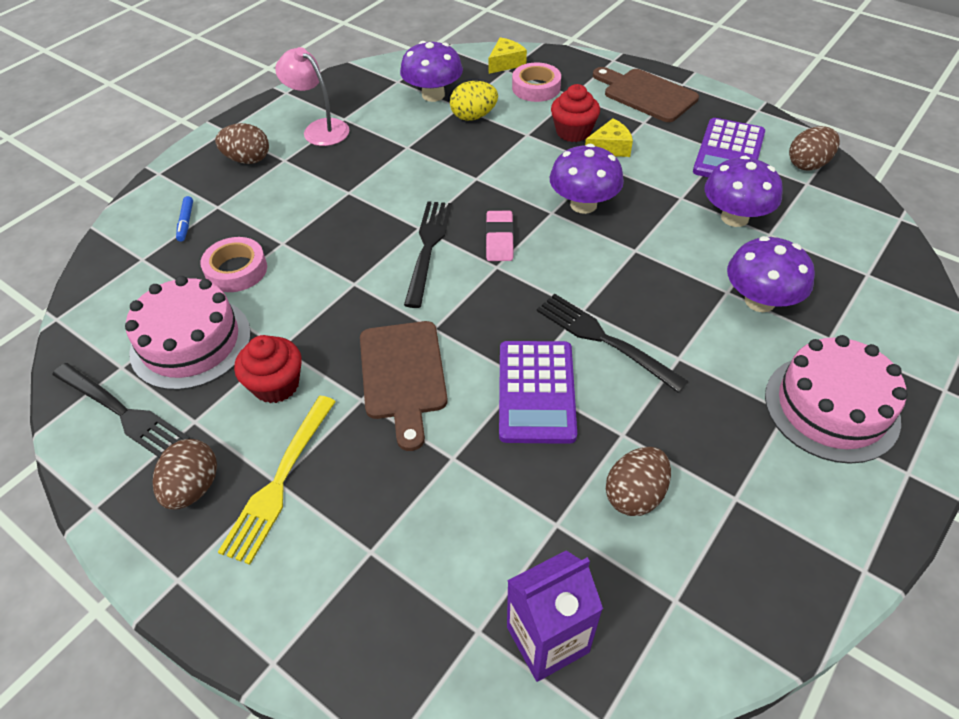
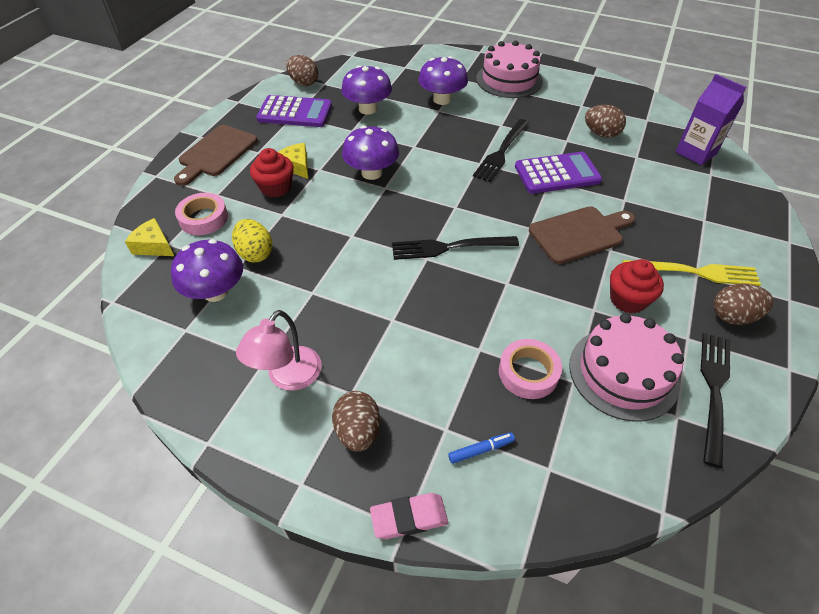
camera: 105 degrees left, 0 degrees up
(499, 240) = (426, 210): pink eraser -> pink eraser (409, 518)

